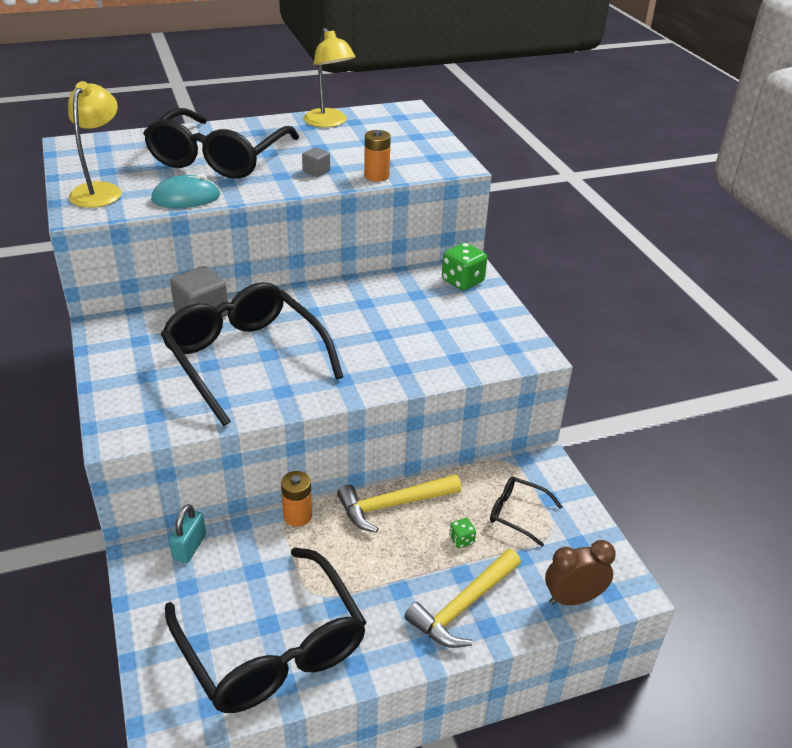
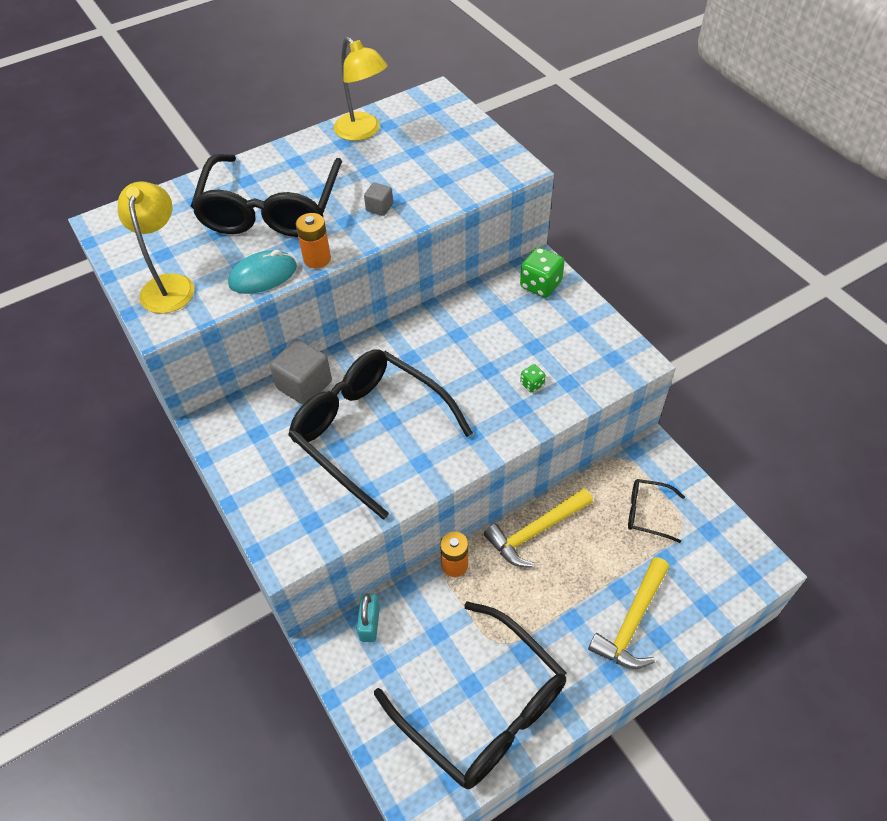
camera: 10 degrees left, 15 degrees up
(376, 176) = (442, 201): orange battery -> orange battery (317, 259)
(461, 540) = (608, 553): green dice -> green dice (532, 384)
(573, 598) = (721, 589): brown clock -> none

